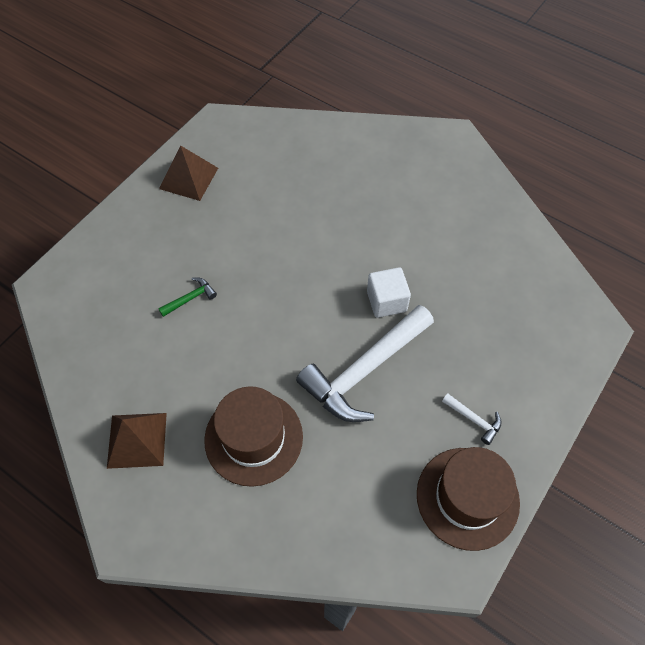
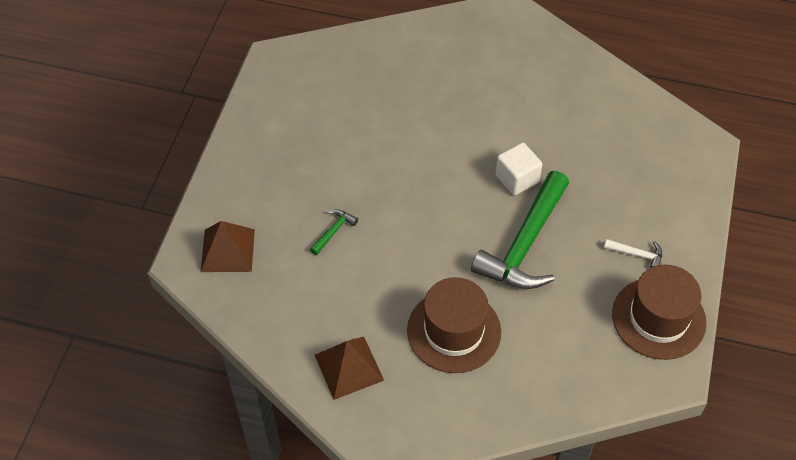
camera: 20 degrees left, 5 degrees down
(188, 178) = (273, 121): brown pyramid -> brown pyramid (227, 250)
(364, 371) = (525, 244): white hammer -> green hammer

